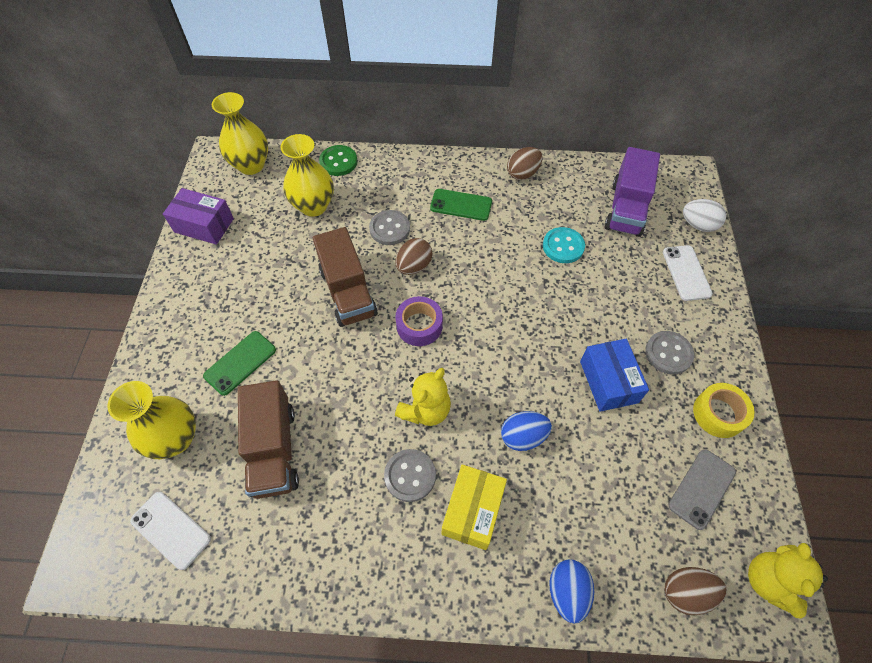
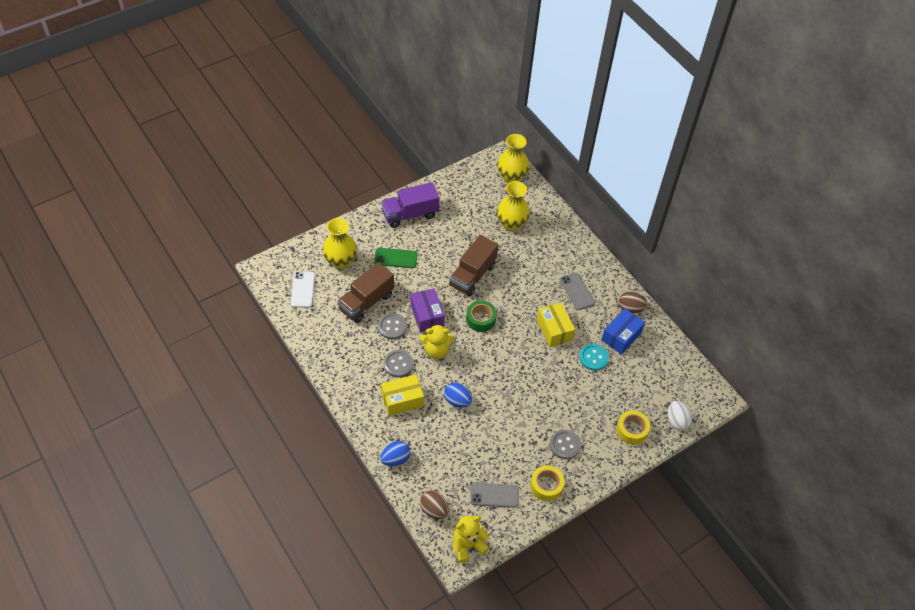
camera: 50 degrees right, 5 degrees down
(204, 225) = (455, 186): purple box -> purple box (427, 315)
(338, 162) = (552, 214): green button -> none
(389, 229) = (529, 268): grey button -> grey button (392, 327)
(414, 266) = (515, 294): brown egg -> none
(419, 325) = (480, 319): purple tape -> green tape
(461, 205) = (577, 291): green phone -> grey phone
(496, 259) = (554, 330): none -> yellow box
(608, 381) = (522, 424): blue box -> blue box (621, 336)
(626, 208) = (653, 376): purple truck -> purple truck (410, 214)
(686, 273) = (632, 430): white phone -> yellow tape

